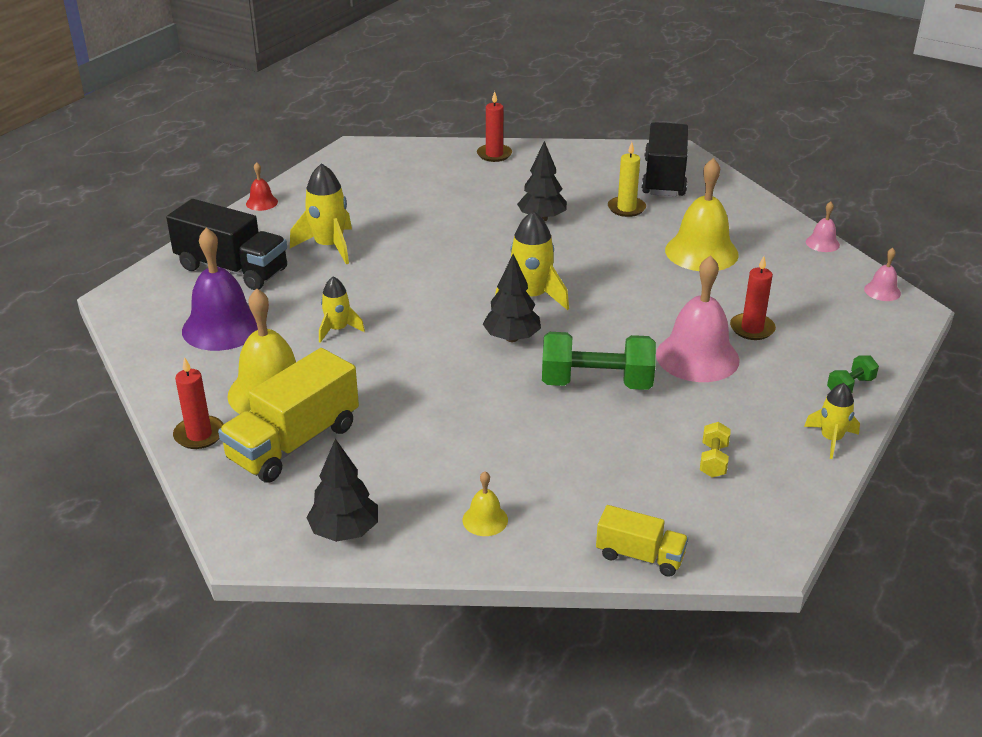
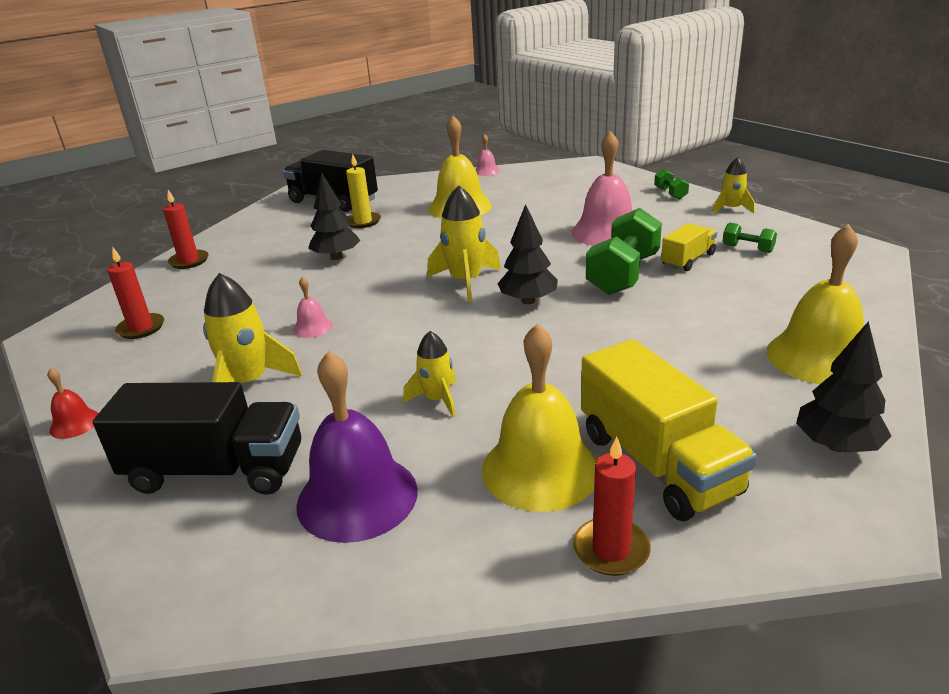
camera: 65 degrees left, 5 degrees down
(232, 269) = (216, 470): black truck -> black truck turned 45 degrees clockwise
(485, 520) = (819, 357): yellow bell -> yellow bell, size x2.16
(640, 556) = (871, 295): yellow truck -> yellow truck (688, 260)
(713, 460) = (747, 249): yellow dumbbell -> green dumbbell
(752, 329) = (580, 209): red candle -> red candle (141, 328)
(882, 291) = (561, 166): pink bell -> pink bell (312, 327)

